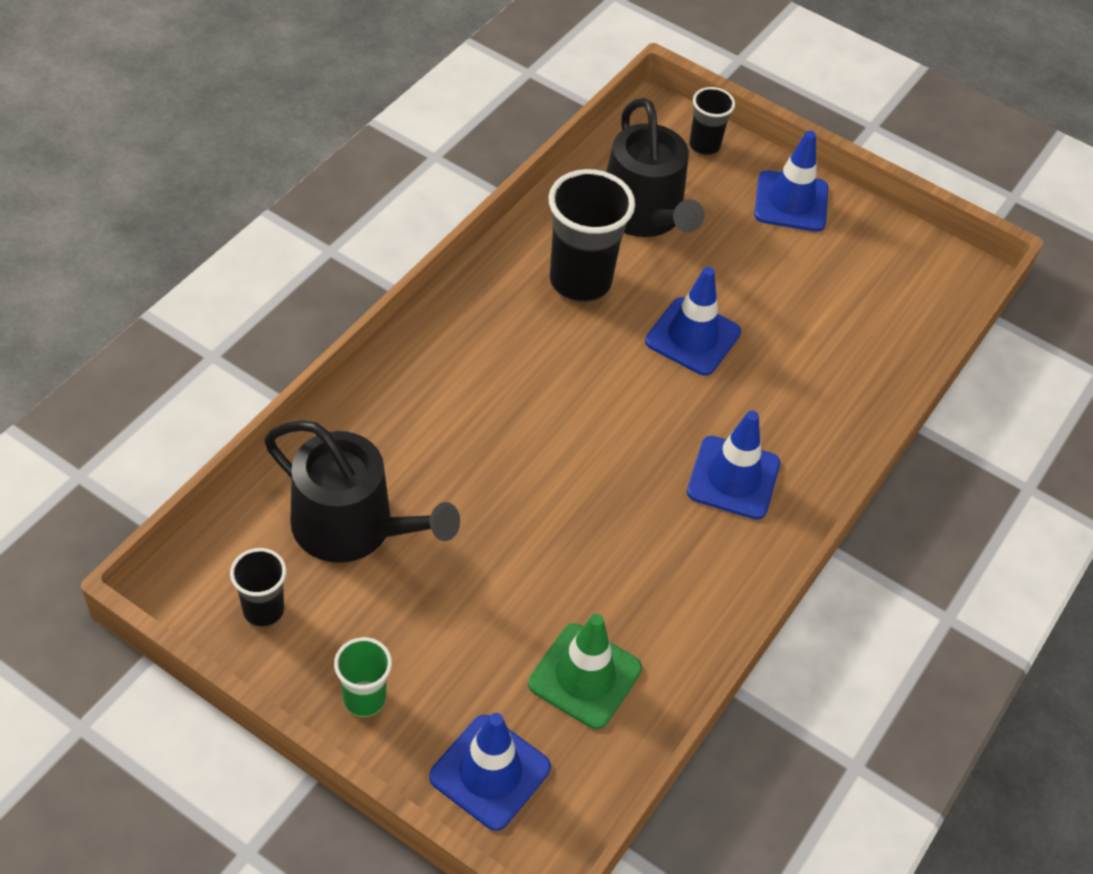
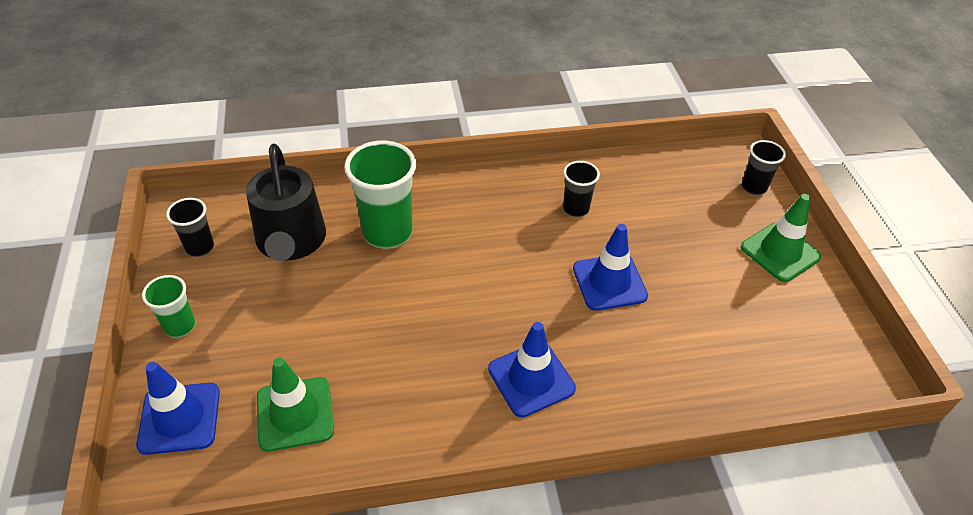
camera: 50 degrees right, 5 degrees down
(437, 442) = (387, 232): none -> green cup
(580, 282) = (576, 208): black cup -> black cup, size x0.55
(644, 215) = (663, 200): black watering can -> none
(791, 202) = (780, 252): blue traffic cone -> green traffic cone

